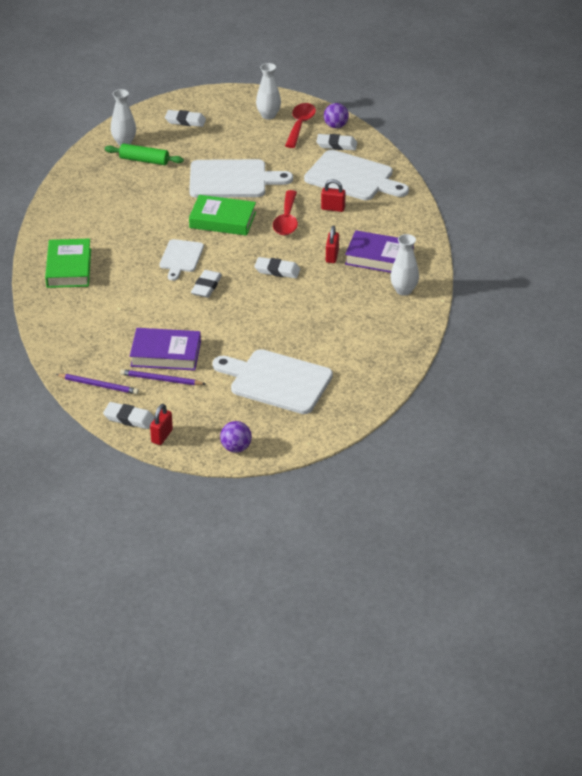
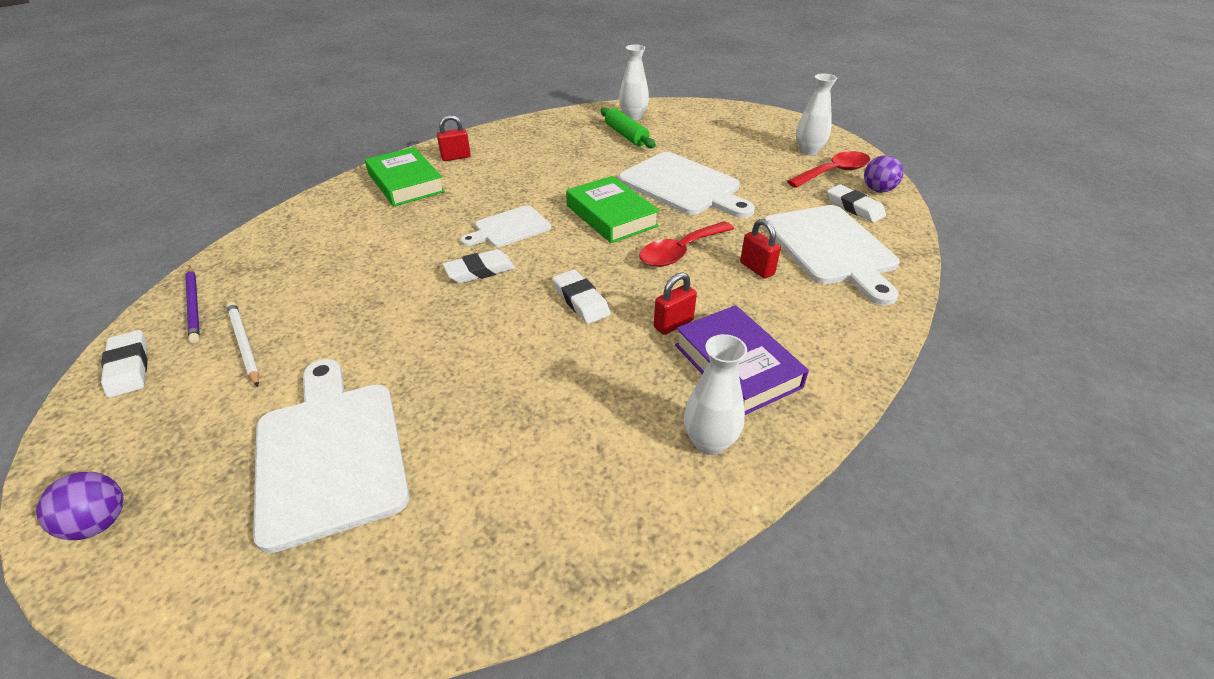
camera: 45 degrees right, 0 degrees up
(69, 268) = (406, 183): green book -> green book turned 75 degrees counterclockwise
(161, 380) = (244, 344): purple pencil -> white pencil
(162, 436) = (96, 421): red padlock -> red padlock (456, 157)
(166, 354) = (307, 317): purple book -> none
(185, 121) = (715, 124): white eraser -> none

